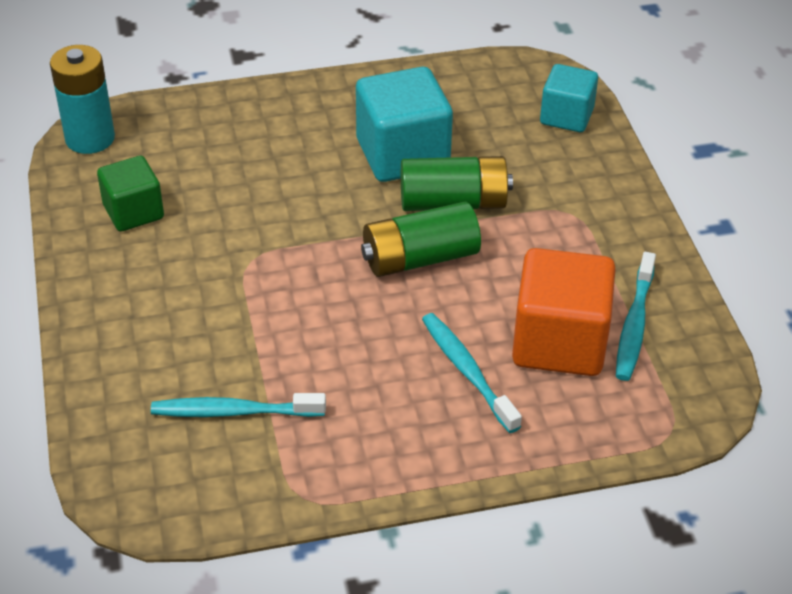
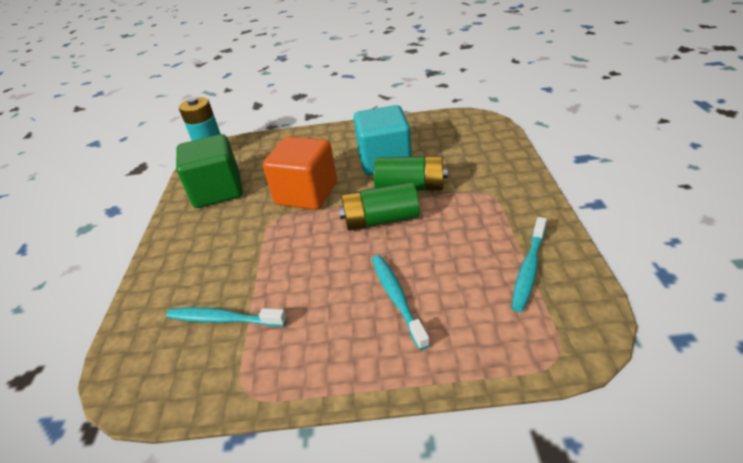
camera: 15 degrees right, 5 degrees down
(133, 212) = (218, 191): green cube -> green cube, size x1.63
(559, 342) = (469, 279): orange cube -> orange cube (306, 194)
(566, 116) = (490, 140): turquoise cube -> none

